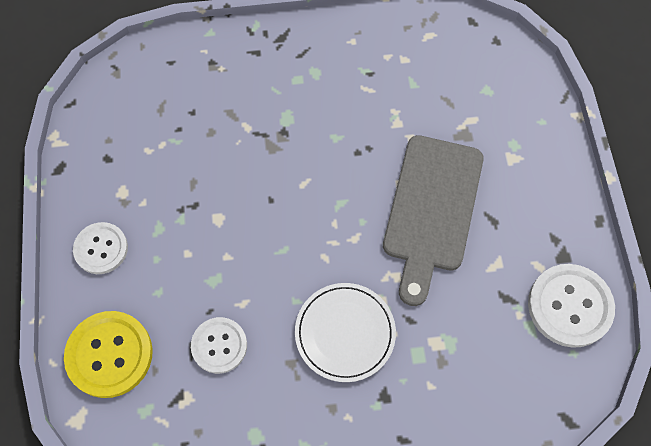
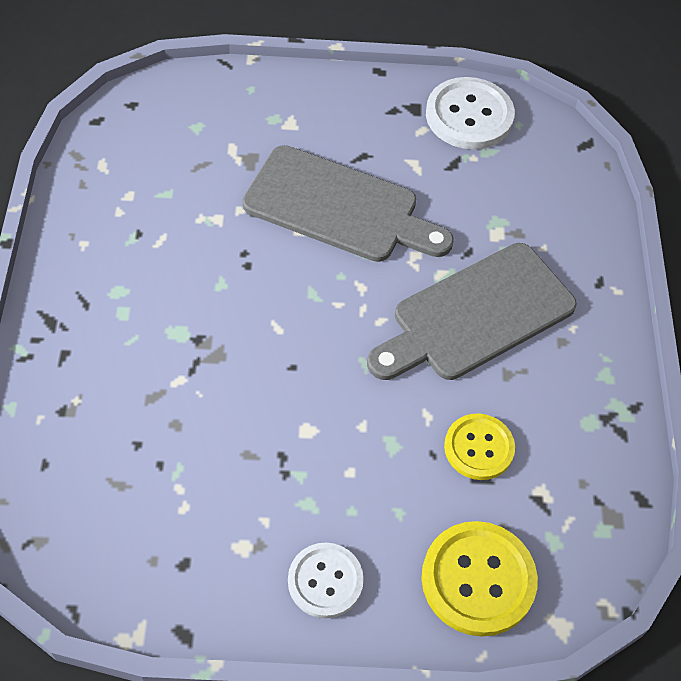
camera: 85 degrees left, 10 degrees down
(219, 345) = (479, 448): white button -> yellow button
(345, 333) = (476, 315): white plate -> grey cutting board

